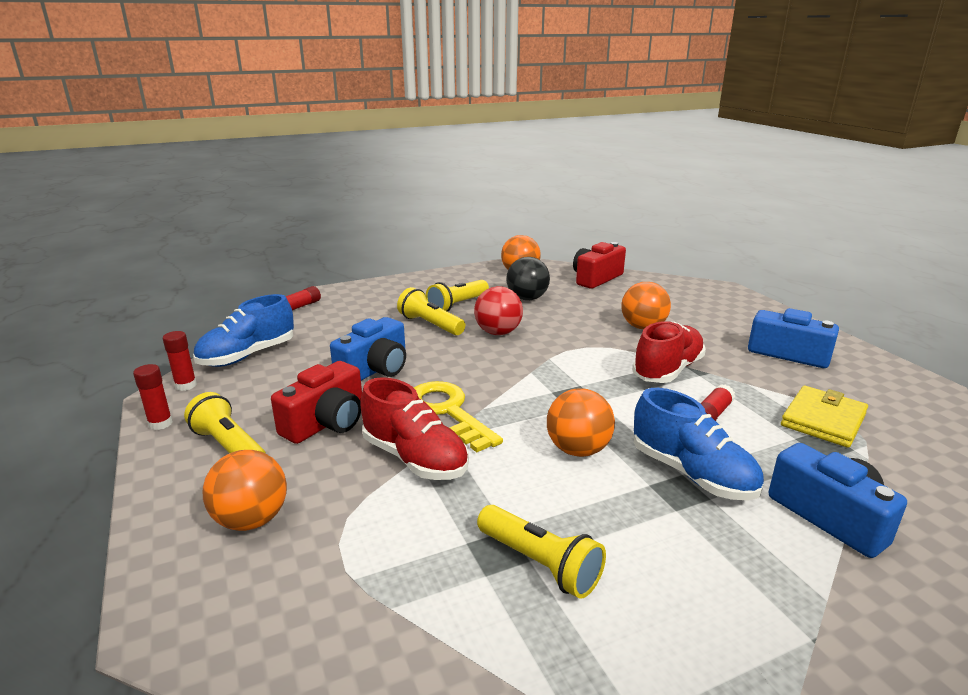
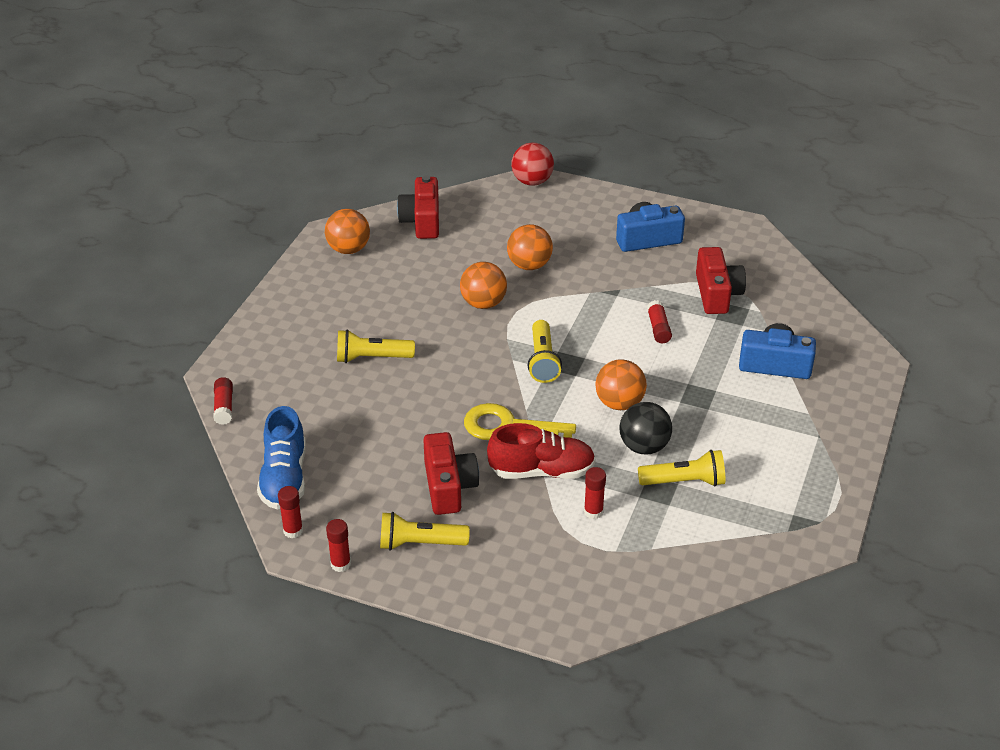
camera: 45 degrees left, 15 degrees up
(251, 520) = (517, 566): orange ball -> orange ball (483, 303)
(375, 369) = (405, 426): blue camera -> none
(398, 524) = (593, 512): none -> red glue stick
(457, 305) = (358, 323): yellow flashlight -> yellow flashlight (543, 361)
(498, 333) = (436, 334): red ball -> red ball (532, 181)
(527, 298) = (402, 280): black ball -> black ball (644, 447)
(667, 370) = (594, 303): red shoe -> none
(692, 474) = (692, 380): blue shoe -> none
(823, 420) = (717, 294): yellow wallet -> red camera

